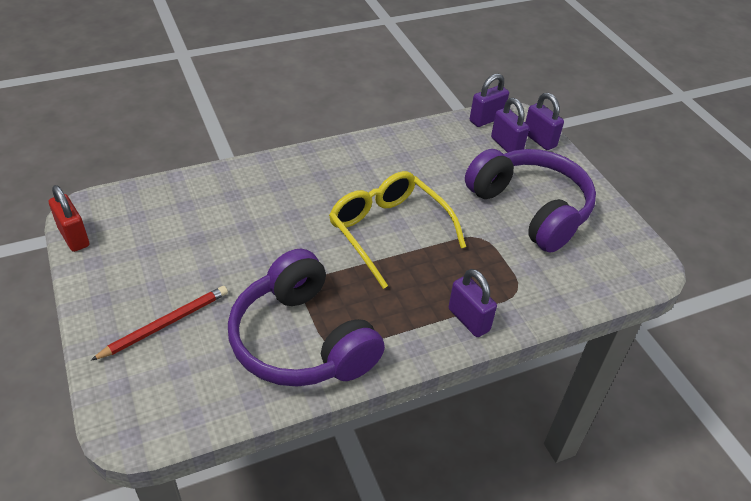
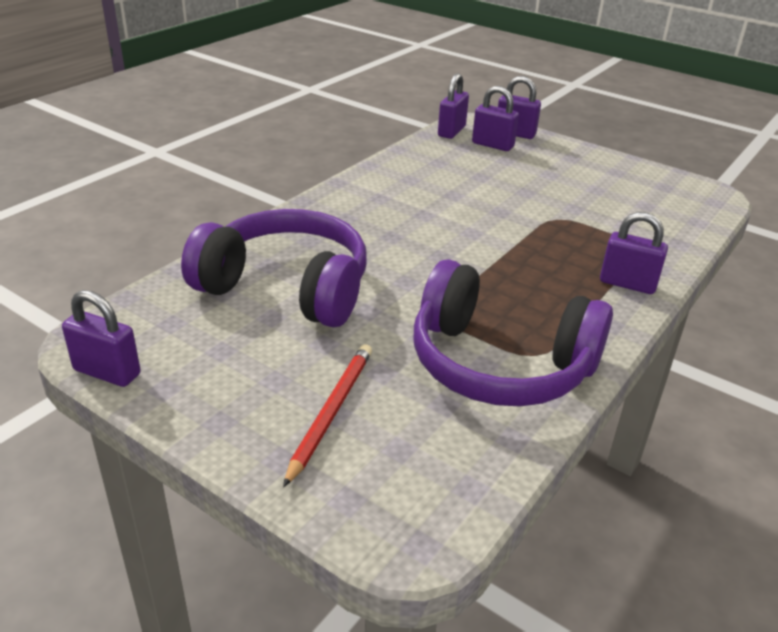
camera: 30 degrees left, 10 degrees down
(74, 237) = (107, 372): red padlock -> purple padlock
(388, 231) = (469, 241): yellow glasses -> none
(530, 209) = (571, 184): purple headphones -> purple headphones (286, 287)

